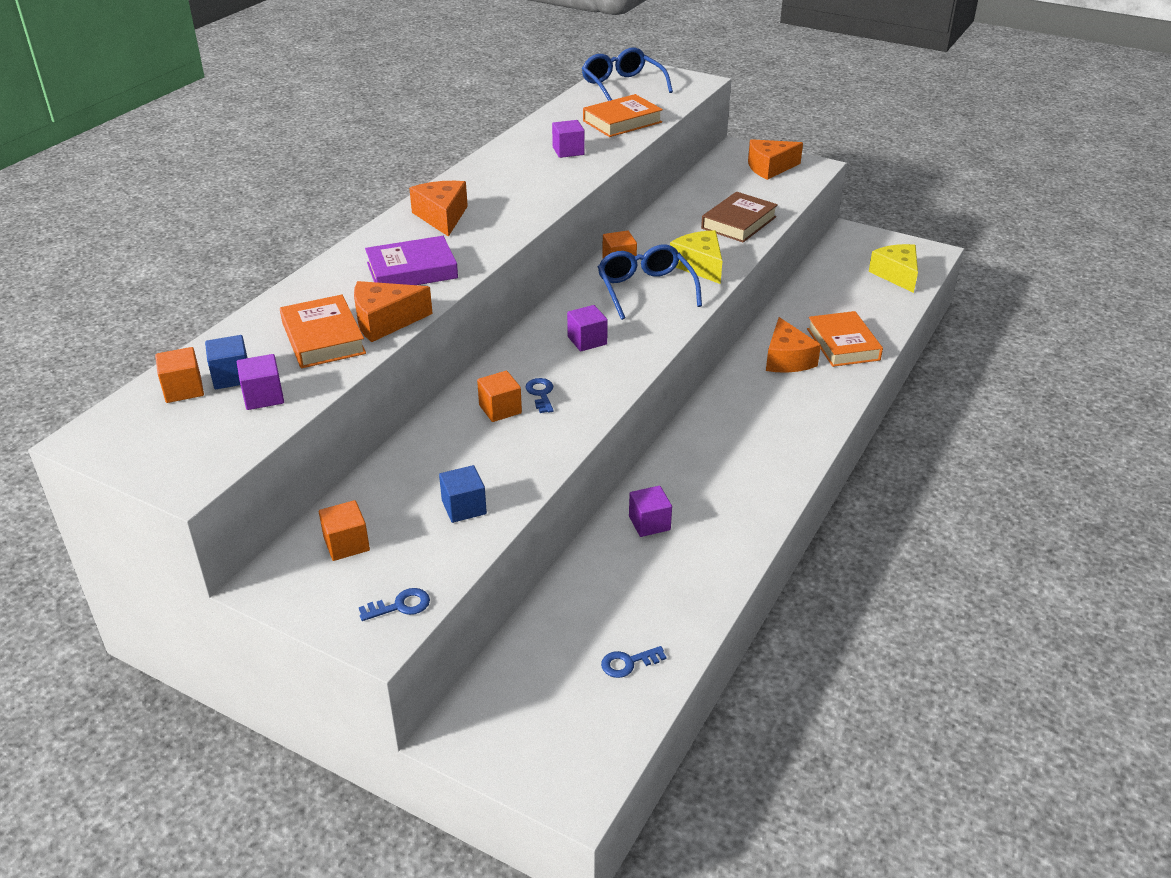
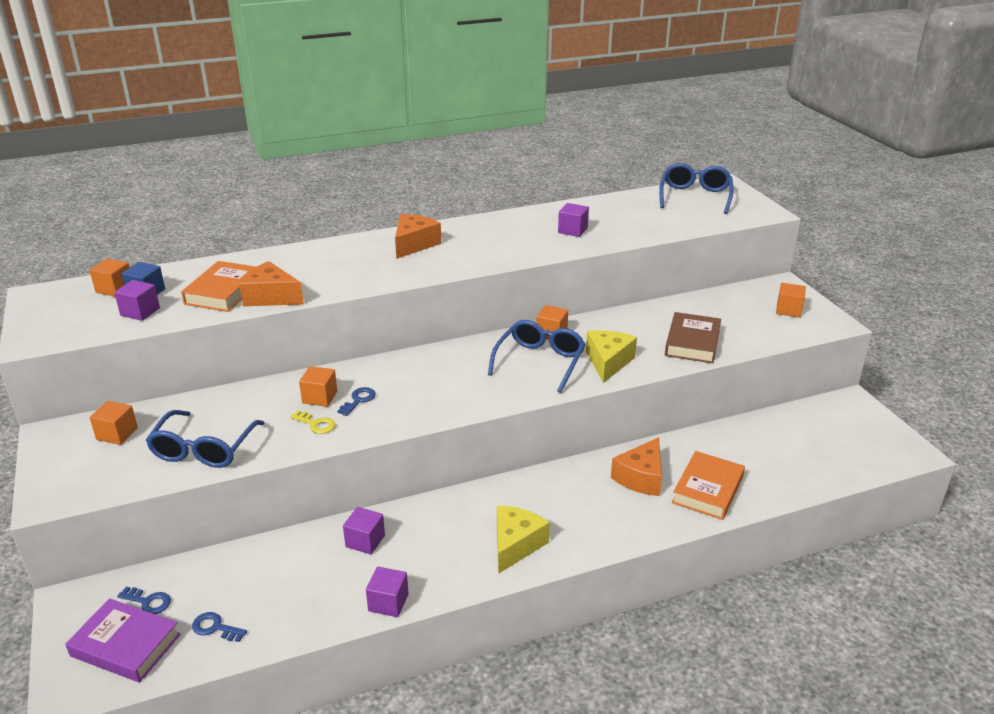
camera: 40 degrees right, 5 degrees down
(400, 606) = (83, 488): blue key -> blue key (148, 601)
(412, 270) = (338, 271): purple book -> purple book (125, 645)
(464, 507) = (204, 449): blue cube -> blue glasses
(535, 432) = (316, 424): none -> yellow key
(587, 340) = (443, 379): purple cube -> purple cube (388, 602)
(622, 121) = (649, 223): orange book -> none
(738, 222) = (692, 342): brown book -> brown book turned 60 degrees counterclockwise
(769, 168) = (788, 310): orange cheese -> orange cube
(896, 275) = (845, 456): yellow cheese -> yellow cheese (515, 545)

